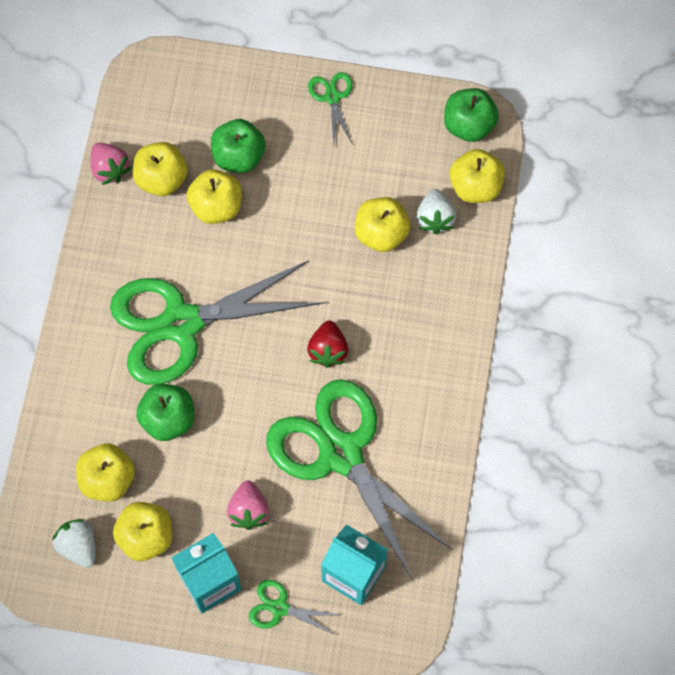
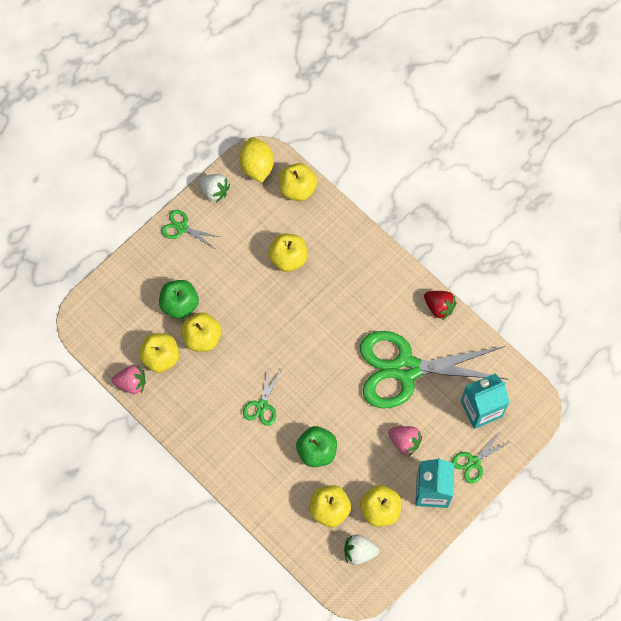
camera: 55 degrees left, 0 degrees up
(181, 323) = (262, 405): green scissors -> green scissors, size x0.41
(328, 350) = (338, 335): red strawberry -> red strawberry (439, 307)
(435, 218) = (300, 223): white strawberry -> white strawberry (214, 191)
(468, 125) = (257, 166): green apple -> yellow lemon

